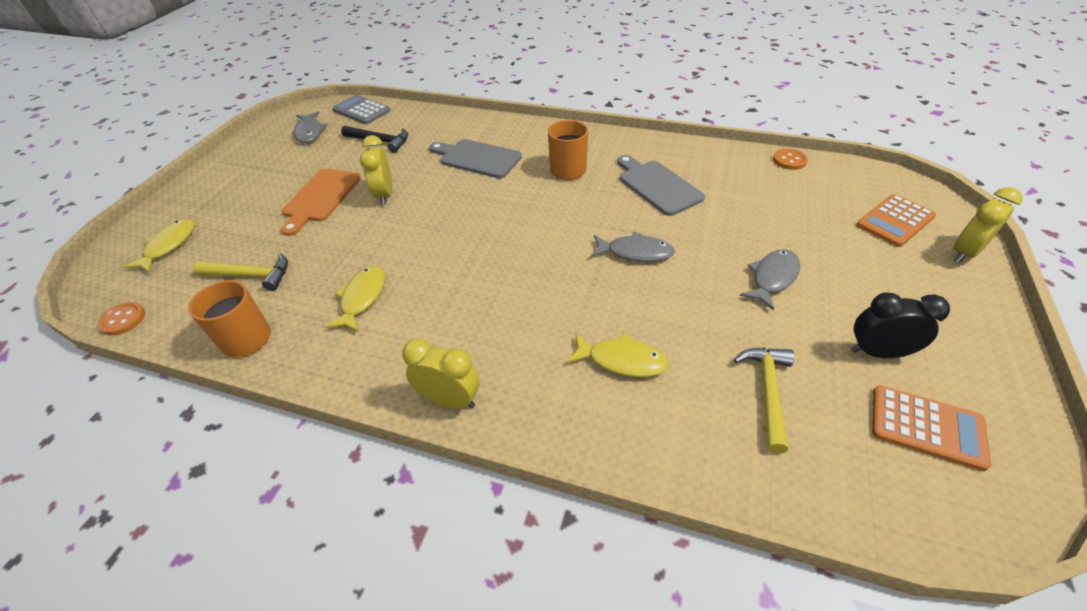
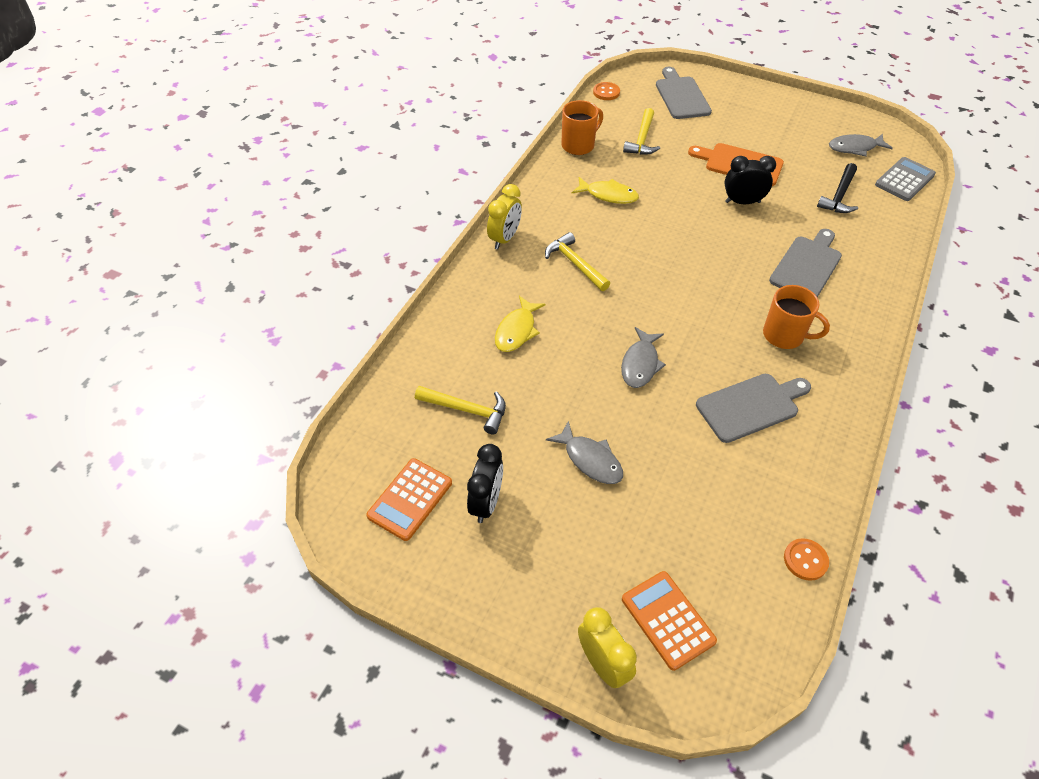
camera: 95 degrees right, 5 degrees up
(169, 246) = (681, 96): yellow fish -> grey cutting board
(384, 195) = (742, 202): yellow clock -> black clock
(493, 318) = (575, 263): none -> yellow hammer

